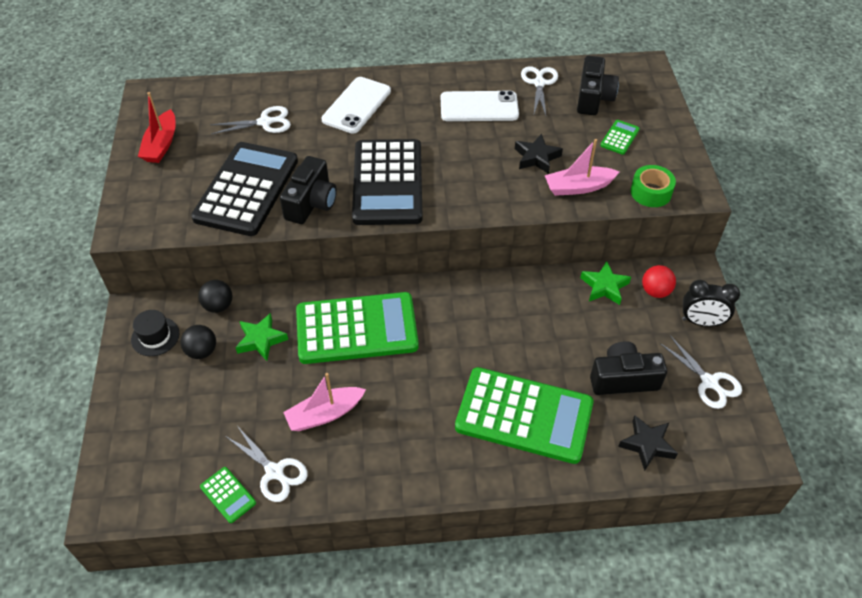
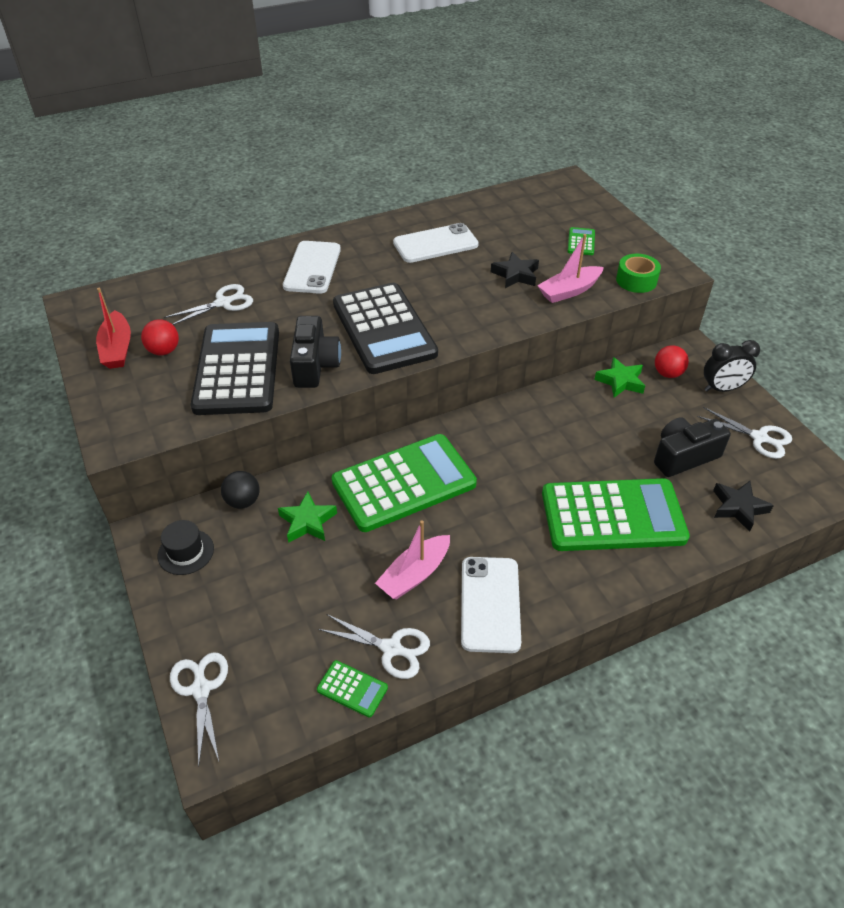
camera: 20 degrees left, 5 degrees down
(196, 156) = (164, 351): none -> red ball
(202, 351) = (247, 551): black ball -> none
(374, 461) = (490, 604): none -> white phone
(539, 83) = (480, 212): white scissors -> white scissors (201, 689)
(593, 98) = (537, 215): black camera -> none

